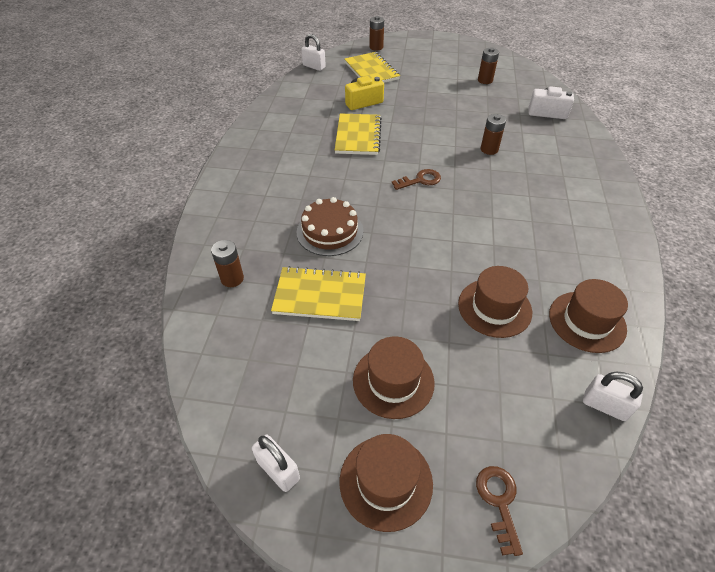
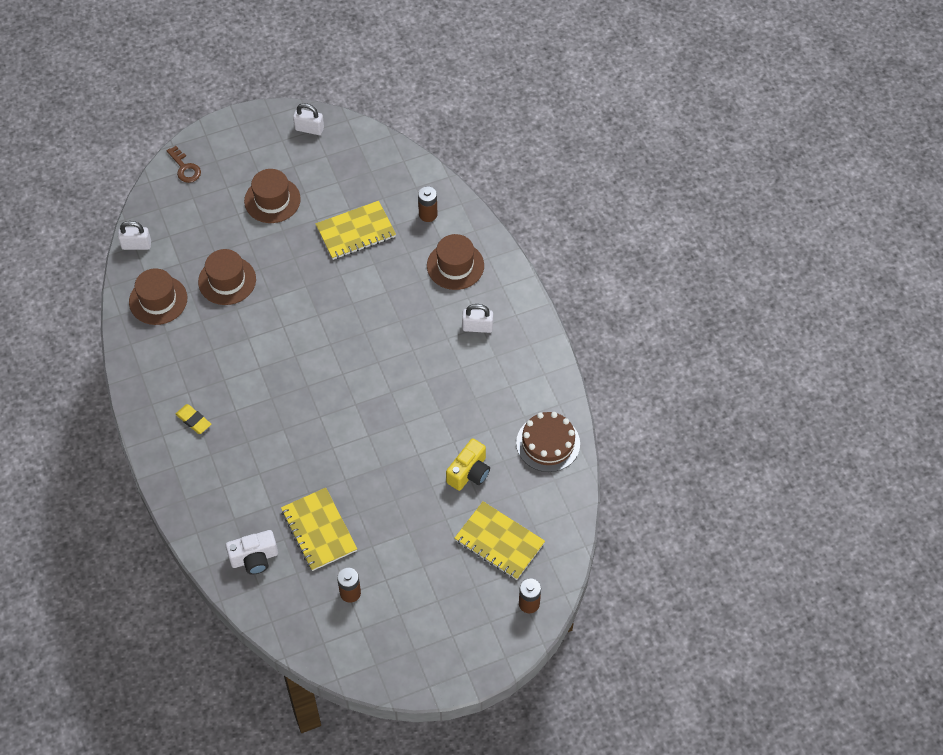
camera: 150 degrees right, 10 degrees up
(314, 66) = (575, 515): white padlock -> white padlock (477, 327)
(330, 231) = (386, 287): brown cake -> brown cake (548, 443)
(358, 136) = (438, 413): yellow notebook -> yellow notebook (319, 530)
(386, 481) = (249, 150): brown hat -> brown hat (455, 265)
(420, 180) = (342, 381): brown key -> none
(489, 149) = (295, 458): brown battery -> none
(573, 202) = (193, 420): none -> yellow eraser

